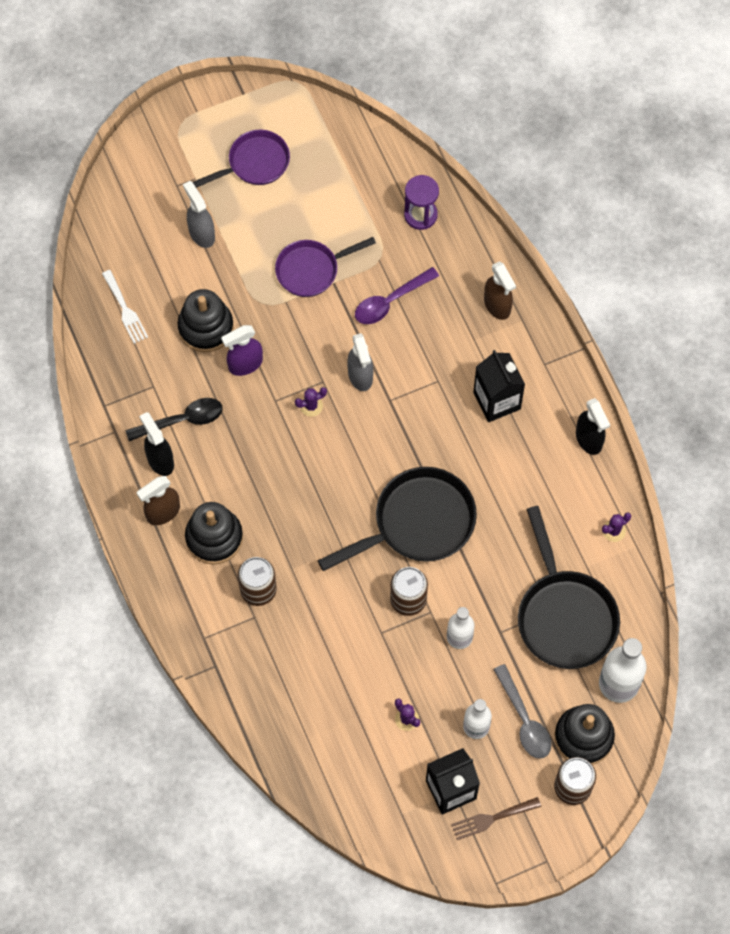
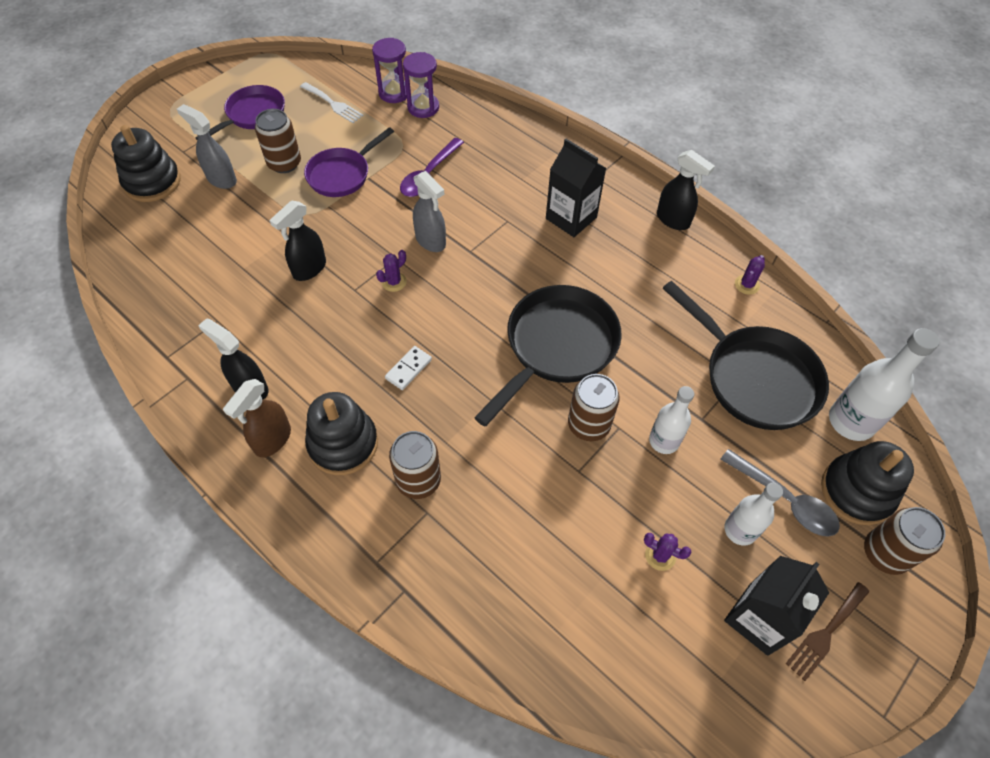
camera: 25 degrees left, 10 degrees down
(125, 310) = (162, 263): white fork -> white fork (333, 104)
(181, 420) = (260, 341): black spoon -> none
(206, 327) = (255, 251): black stacking toy -> black stacking toy (152, 182)
(245, 364) = (309, 269): purple spray bottle -> black spray bottle
(264, 236) = (284, 163): none -> brown can
(289, 494) = (408, 369): none -> white domino
(400, 185) = (394, 93): none -> purple hourglass
(497, 305) = (528, 149): brown spray bottle -> none

